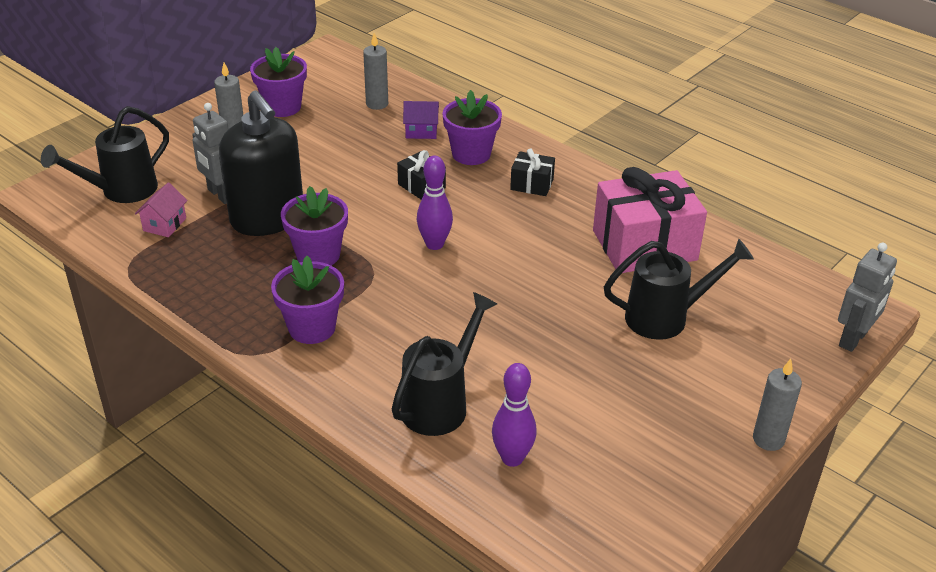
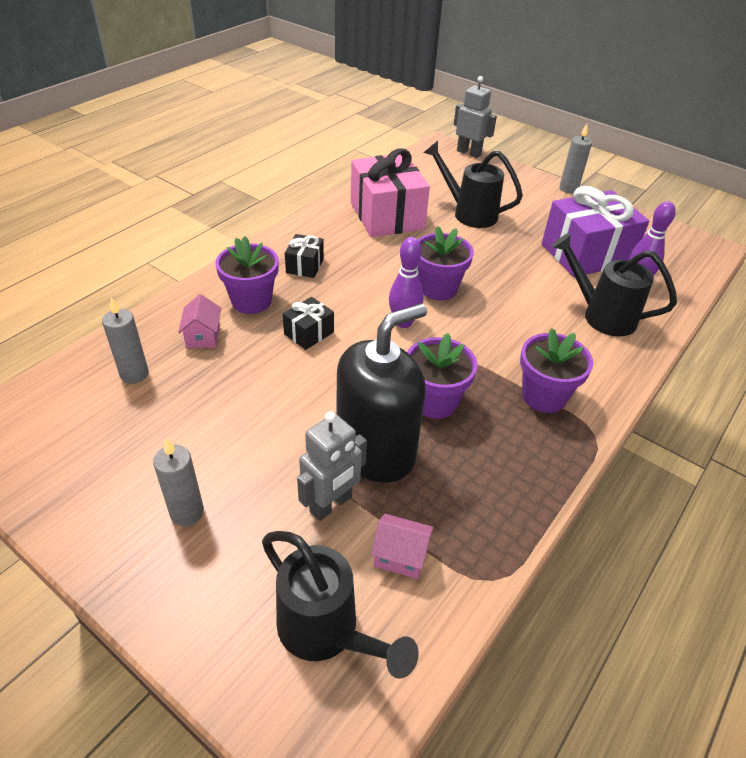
camera: 95 degrees left, 5 degrees up
(282, 107) = (120, 466): purple flower pot -> purple flower pot (438, 288)
(421, 131) = (203, 336): purple house -> pink house
(578, 419) = (586, 254): none -> purple gift
(665, 317) = (469, 213): black watering can -> black watering can turned 45 degrees counterclockwise

